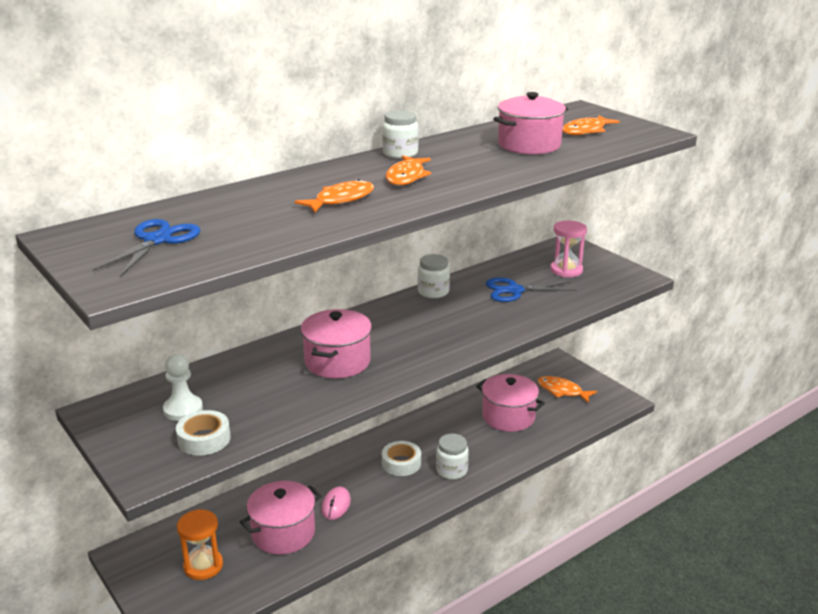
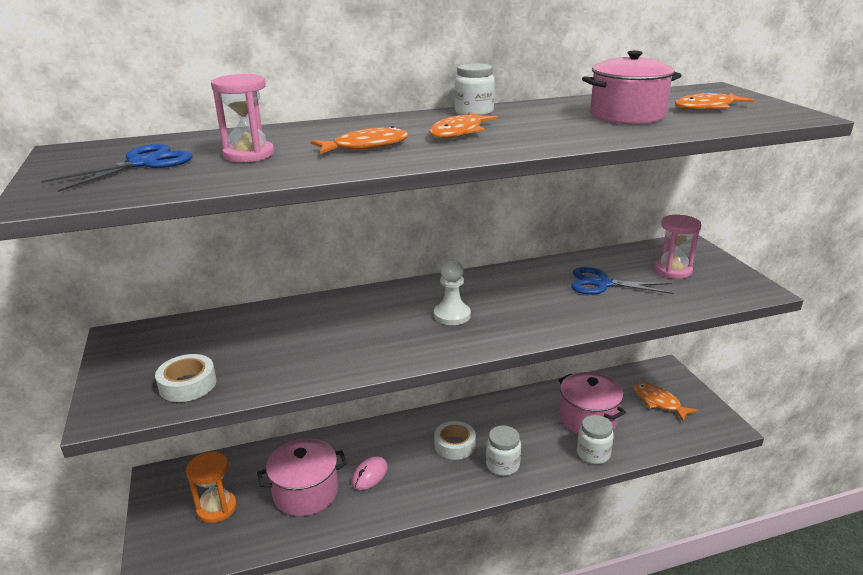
camera: 20 degrees right, 0 degrees up
(183, 409) = (193, 349): white pawn -> white pawn (452, 315)
(246, 220) = (249, 155): none -> pink hourglass
(337, 361) = (371, 328): pink pot -> none
(433, 292) = (513, 272): white jar -> white jar (593, 454)

